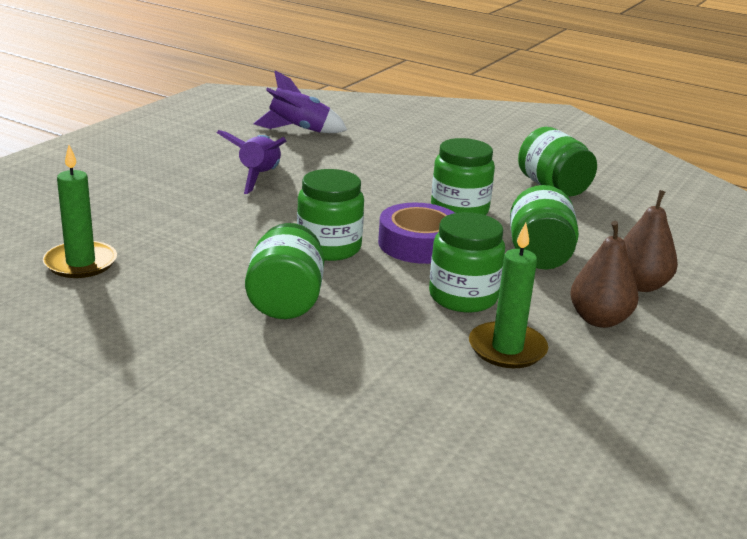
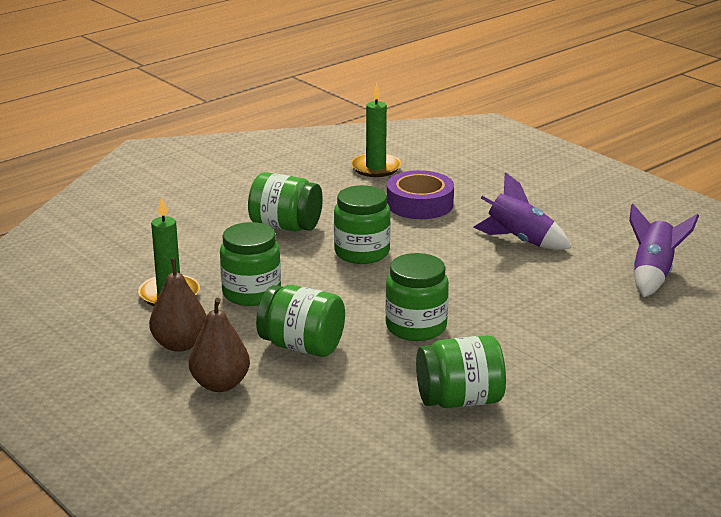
camera: 110 degrees right, 0 degrees up
(419, 244) = (352, 292): purple tape -> purple tape (419, 204)

